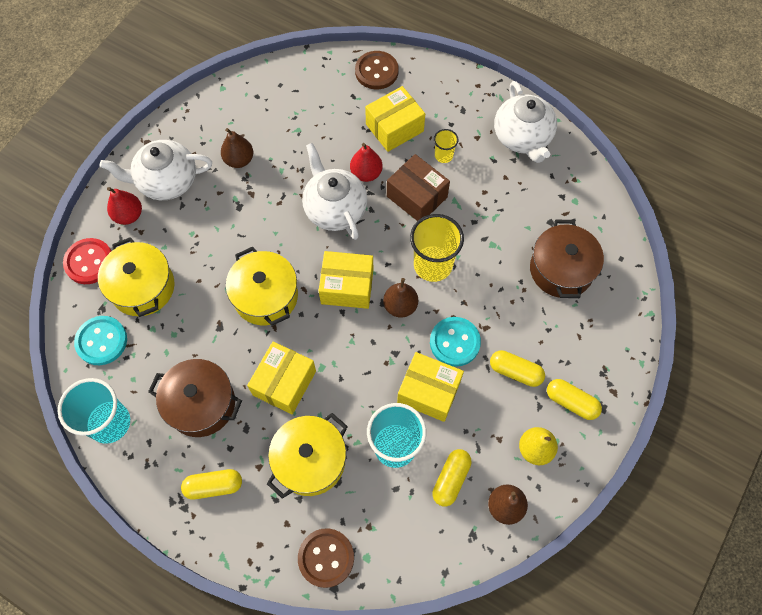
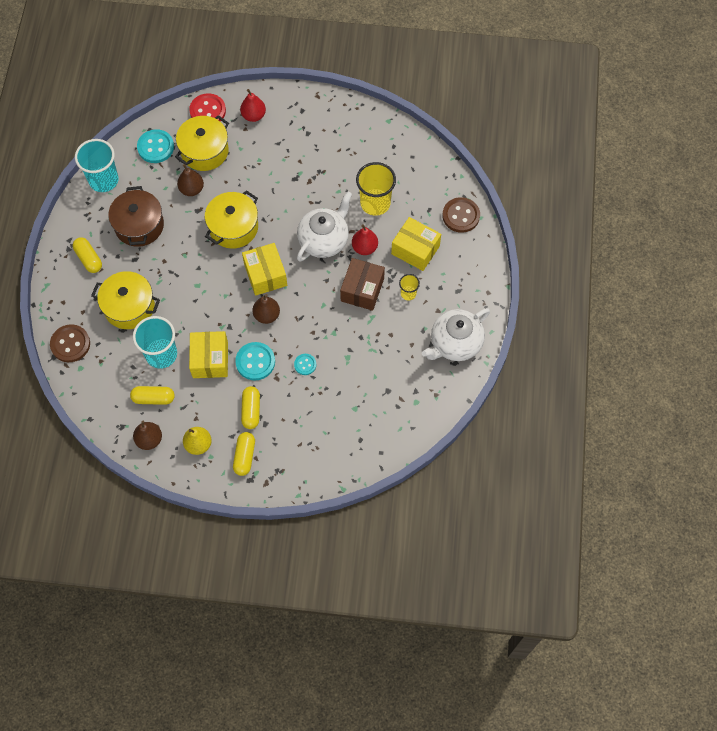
camera: 65 degrees right, 0 degrees up
(167, 181) = (292, 125): white teapot -> none
(239, 160) = (332, 160): brown pear -> brown pear (192, 189)
(284, 383) = (176, 267): yellow box -> none
(433, 265) = (310, 323): yellow cup -> yellow cup (375, 203)
(482, 291) = (305, 364): none -> turquoise button
(561, 269) = (349, 412): brown pot -> none

